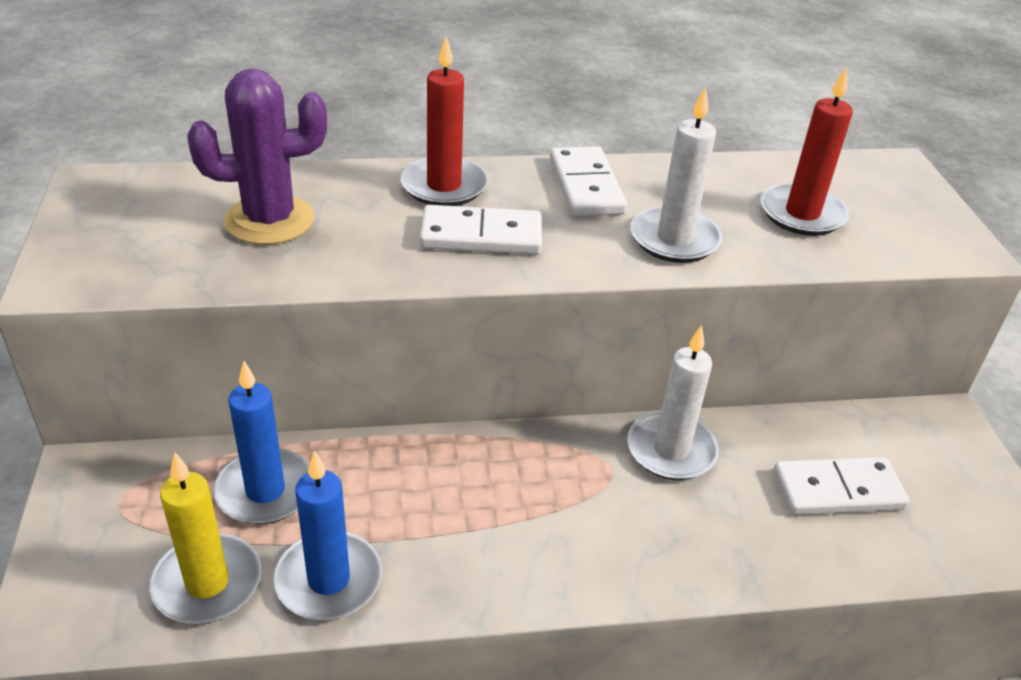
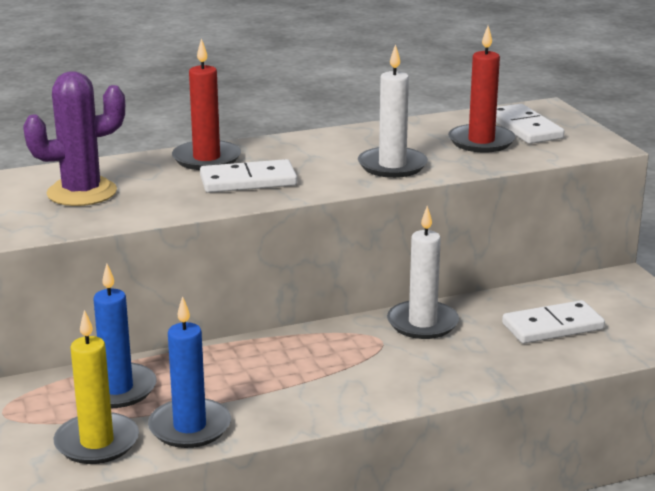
camera: 10 degrees left, 15 degrees down
(586, 186) = (315, 146): white domino -> white domino (524, 128)

